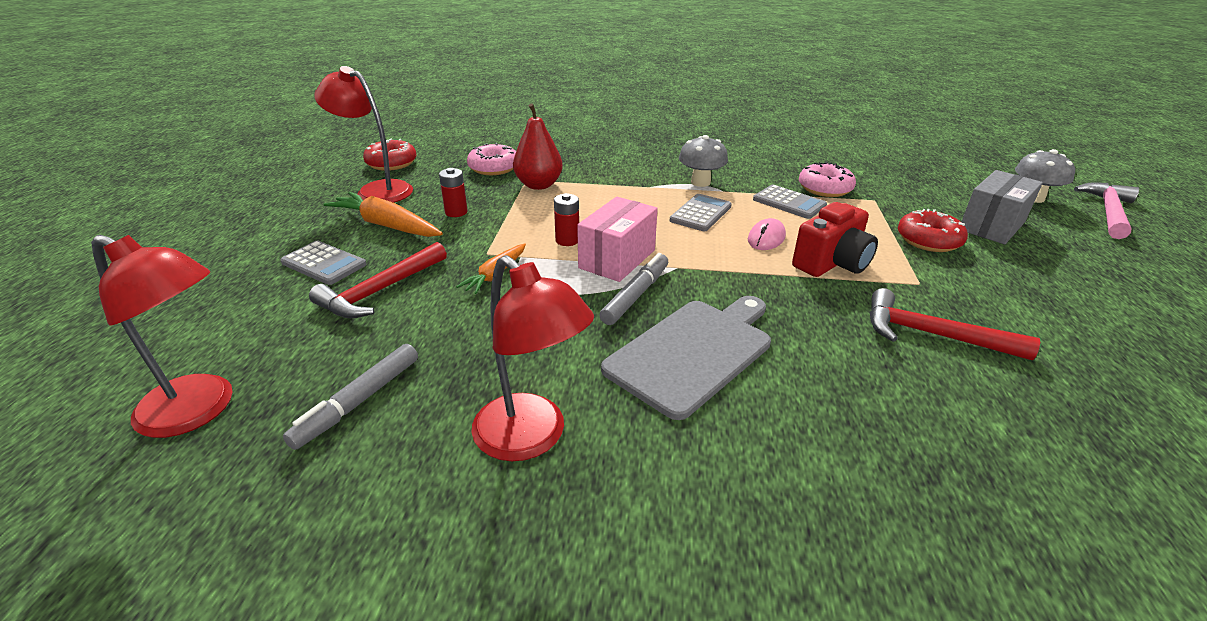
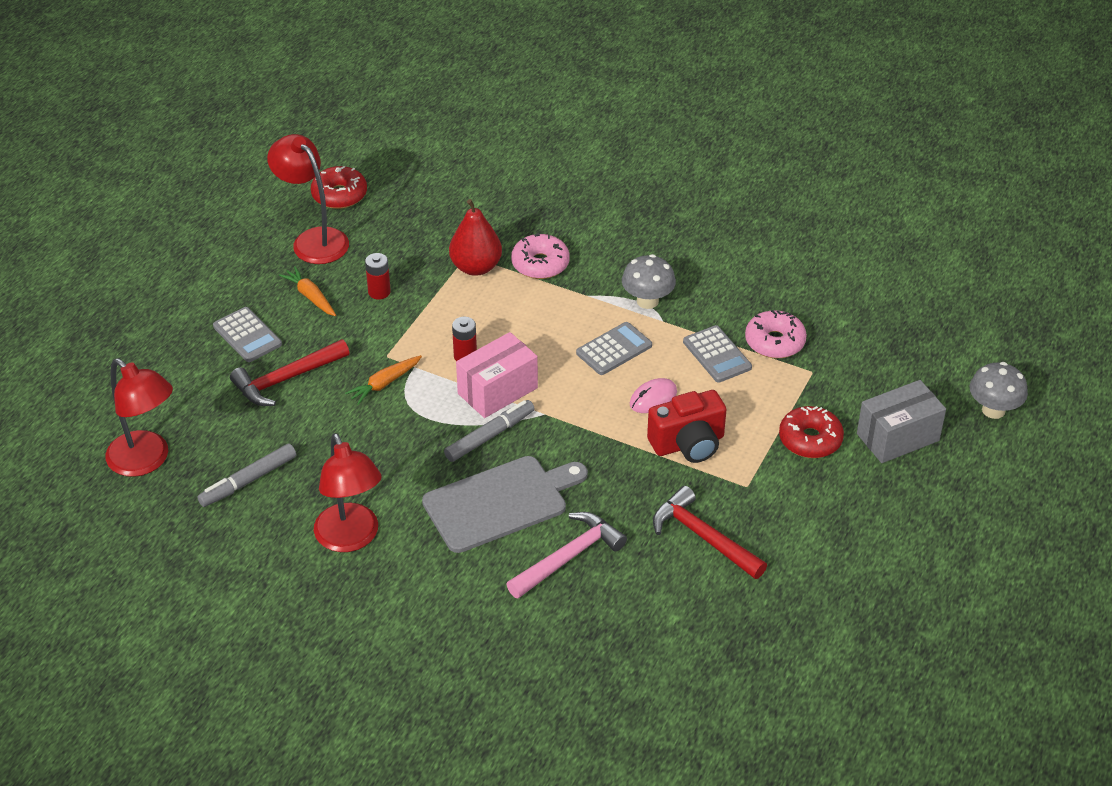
camera: 20 degrees right, 10 degrees up
(386, 225) = (310, 297): orange carrot -> orange carrot, size x0.61
(494, 168) = (442, 227): pink donut -> pink donut (540, 264)
(1108, 212) = (1051, 450): pink hammer -> pink hammer (569, 557)

